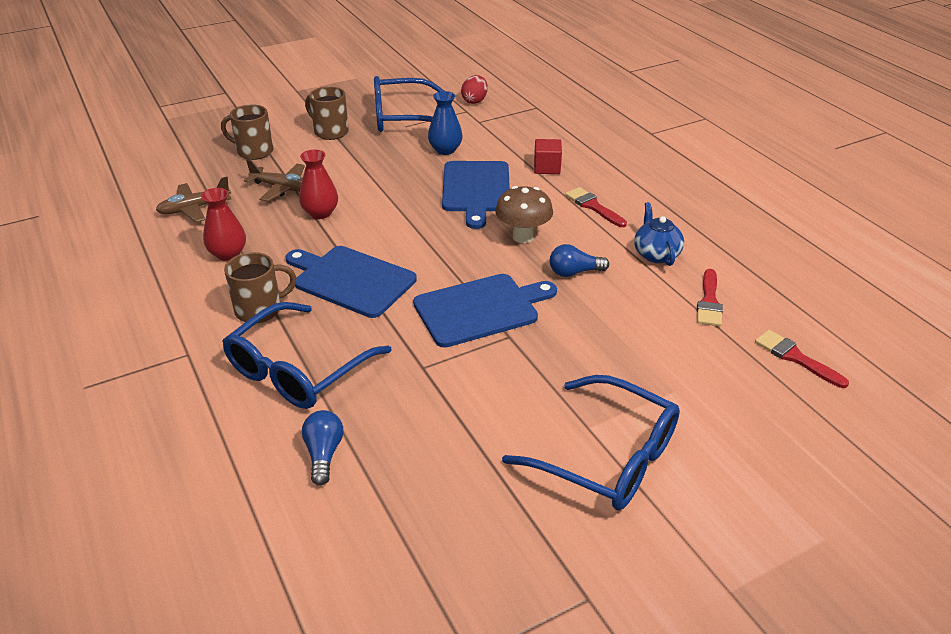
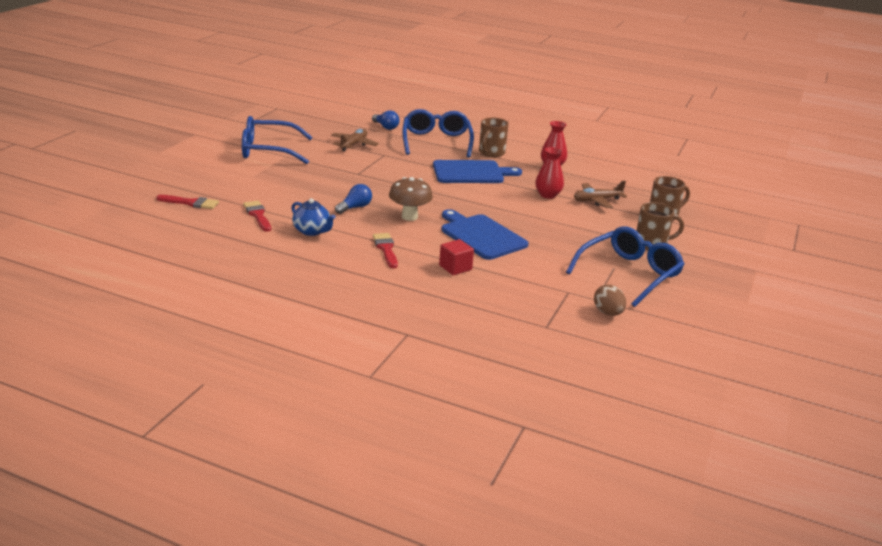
camera: 140 degrees right, 10 degrees down
(194, 208) = (616, 178): brown plane -> brown plane (354, 144)
(445, 150) = (549, 257): blue vase -> none
(474, 101) = (608, 313): red egg -> brown egg
(480, 309) = (386, 179): blue cutting board -> none
(593, 206) = (386, 249): red brush -> red brush turned 120 degrees counterclockwise

